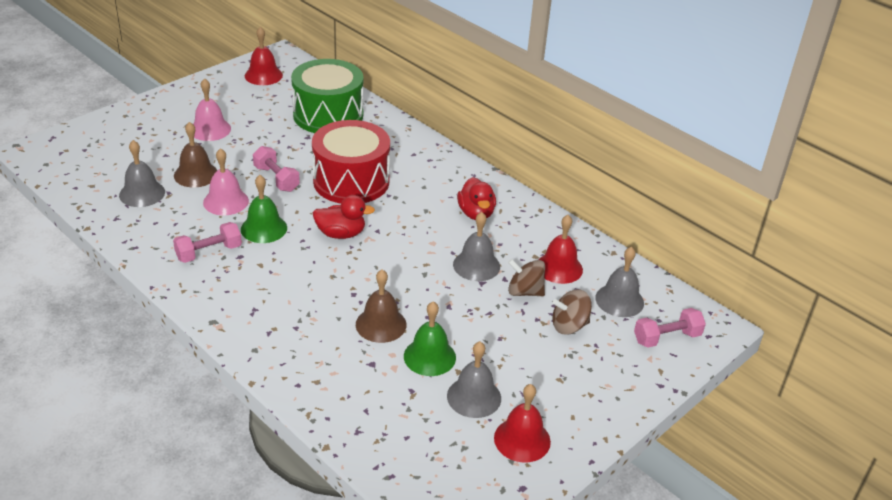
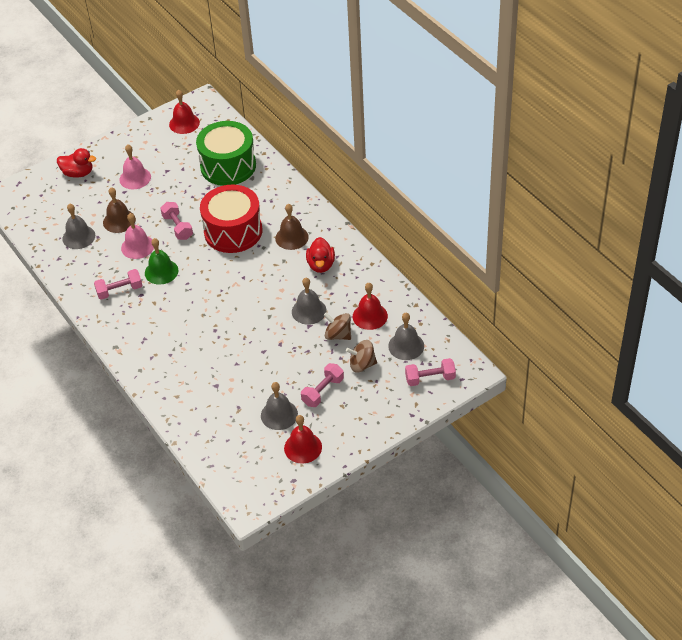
camera: 15 degrees right, 10 degrees up
(341, 234) = (216, 279): red duck -> red duck (78, 173)
(381, 324) = (228, 355): brown bell -> brown bell (291, 237)
(429, 356) = (256, 382): green bell -> none
(527, 362) = (323, 391): none -> pink dumbbell

